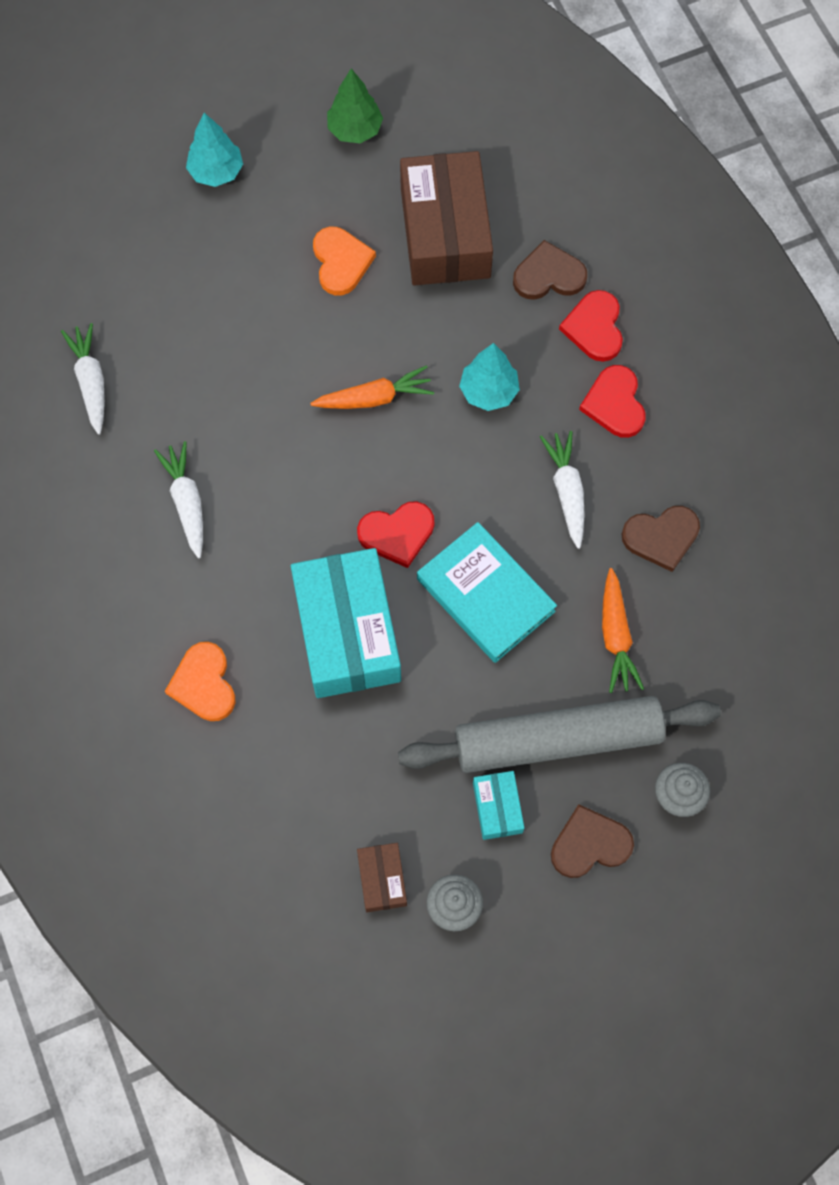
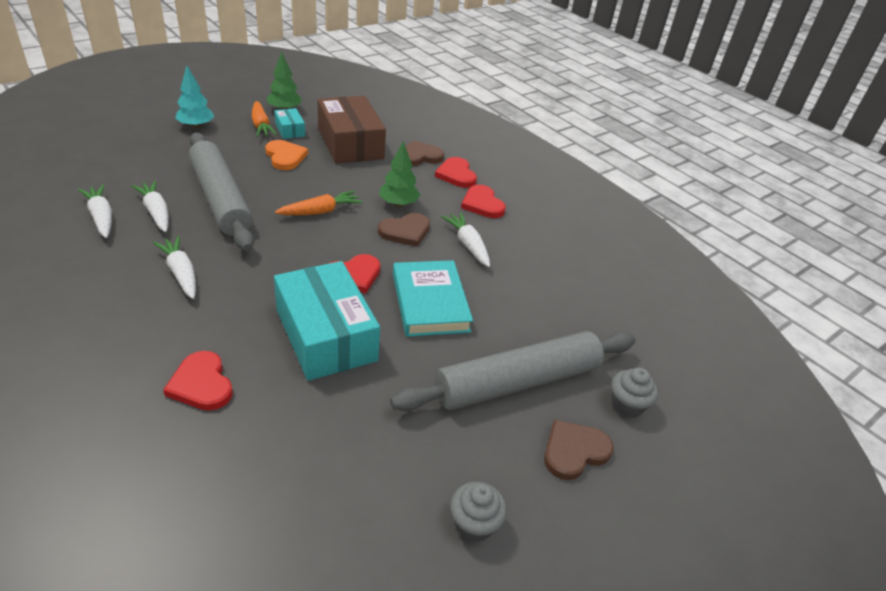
camera: 20 degrees left, 30 degrees down
(158, 378) = (156, 212): none -> white carrot
(204, 684) = (201, 384): orange heart -> red heart
(242, 357) = (221, 199): none -> grey rolling pin
(382, 879) = (398, 513): brown box -> none
(485, 595) = (430, 302): turquoise book -> turquoise book turned 45 degrees clockwise
(488, 391) = (398, 204): turquoise tree -> green tree
(497, 808) = (486, 436): turquoise box -> turquoise box (290, 130)
(615, 636) = (534, 315): orange carrot -> orange carrot (261, 125)
(661, 537) = (541, 261): brown heart -> brown heart (405, 231)

